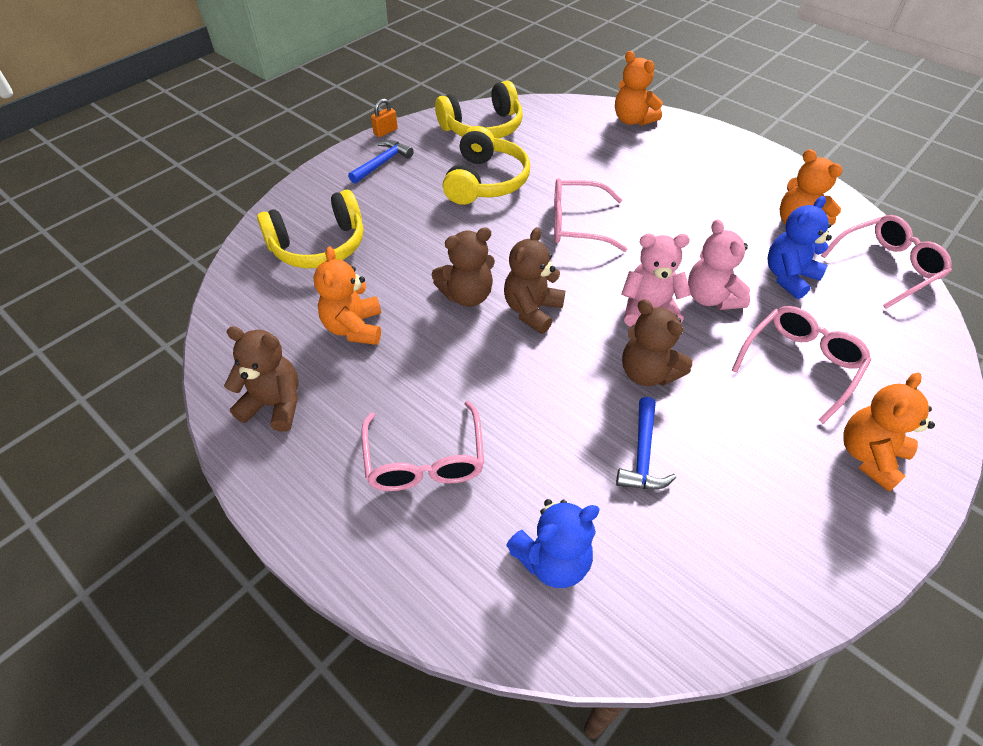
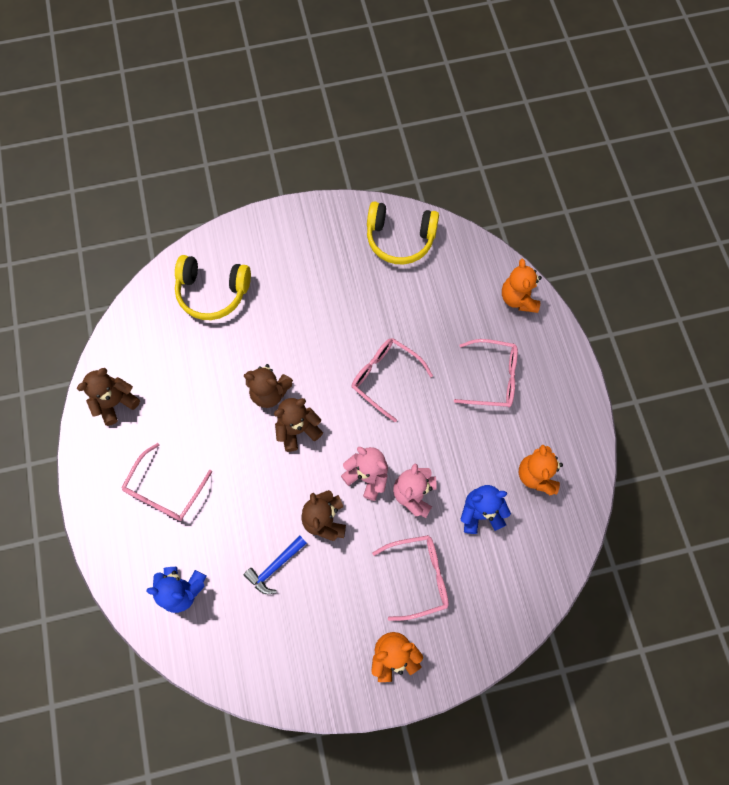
camera: 35 degrees right, 20 degrees up
(274, 404) = (115, 402): brown teddy bear -> brown teddy bear turned 90 degrees counterclockwise
(354, 328) = (189, 375): orange teddy bear -> none
(382, 163) = (303, 235): blue hammer -> none
(385, 131) = (328, 201): orange padlock -> none
(486, 181) = (358, 297): yellow headphones -> none
(886, 267) = (556, 550): pink glasses -> pink glasses (493, 378)

